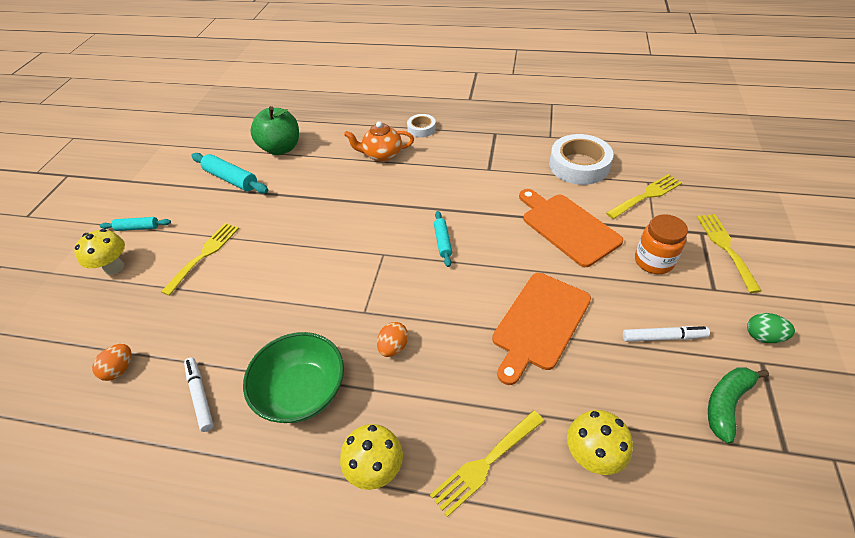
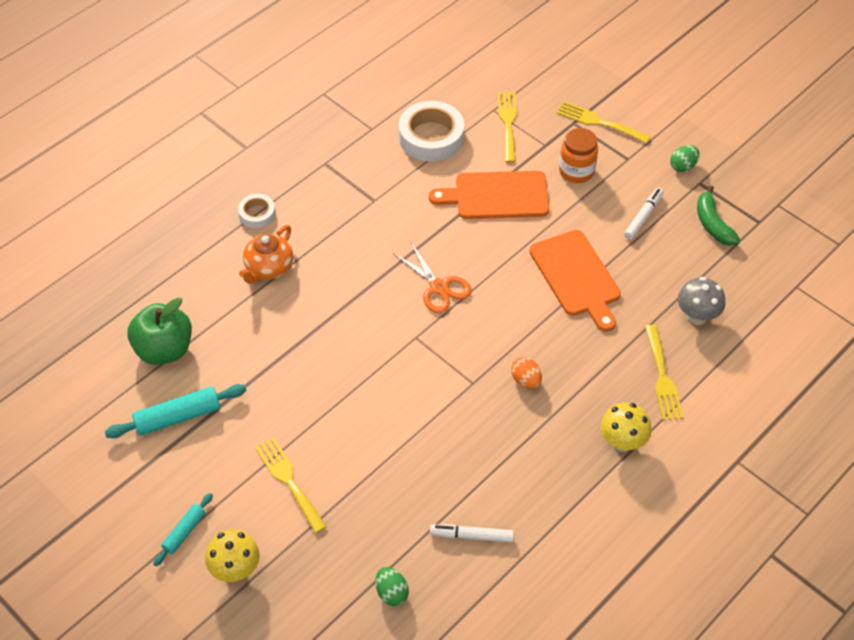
camera: 60 degrees left, 5 degrees up
(120, 369) = (391, 593): orange egg -> green egg
(302, 391) = (521, 461): green bowl -> none
(442, 242) = (439, 287): turquoise rolling pin -> orange scissors
(592, 455) = (697, 316): yellow mushroom -> grey mushroom

